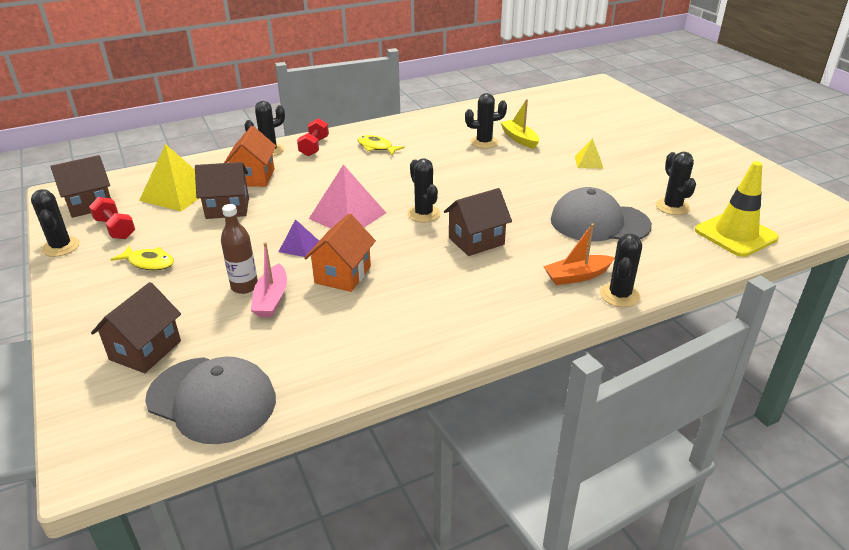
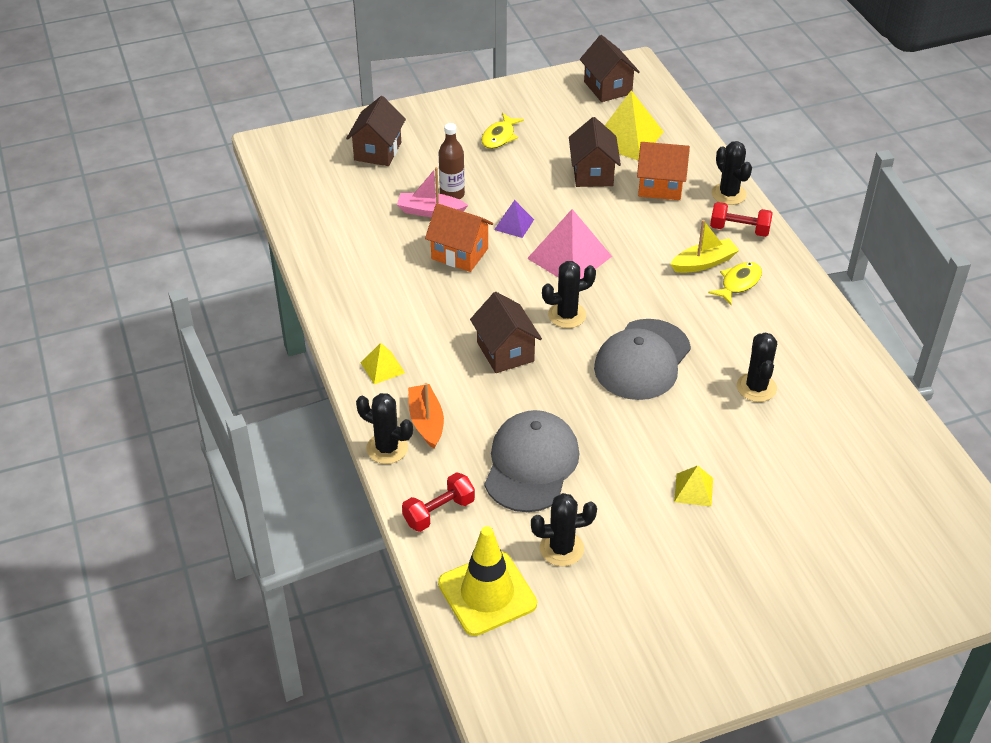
camera: 95 degrees right, 10 degrees up
(61, 247) = (533, 85): black cactus -> none
(115, 229) = (560, 109): red dumbbell -> red dumbbell (439, 512)
(145, 350) = (378, 151): brown house -> brown house turned 75 degrees clockwise
(212, 399) = (313, 189): grey cap -> grey cap (642, 360)
(517, 308) = (382, 367): none -> yellow pyramid
(519, 139) = (768, 427): yellow boat -> yellow boat (704, 263)

